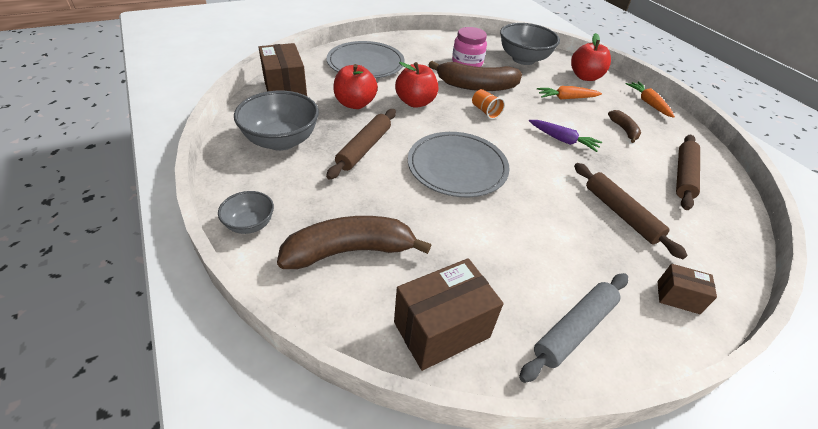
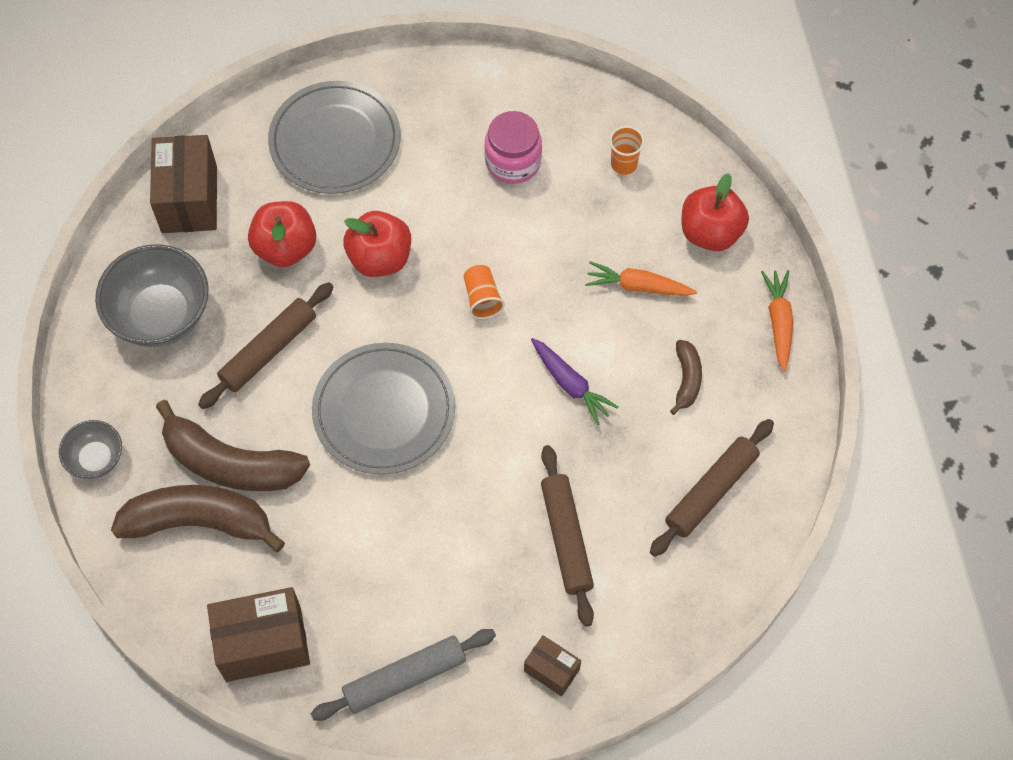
camera: 20 degrees right, 20 degrees up
(476, 86) = (497, 231): brown banana -> brown banana (230, 463)
(523, 59) = (624, 164): grey bowl -> orange cup

